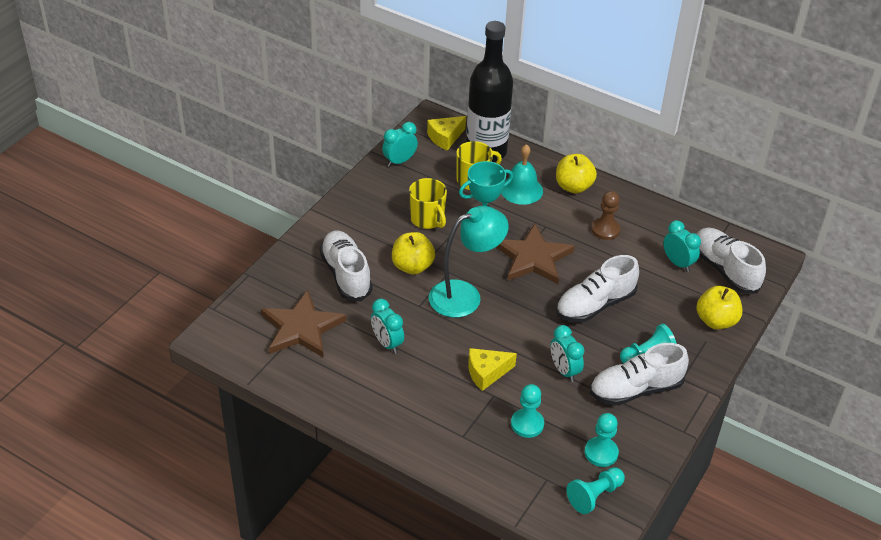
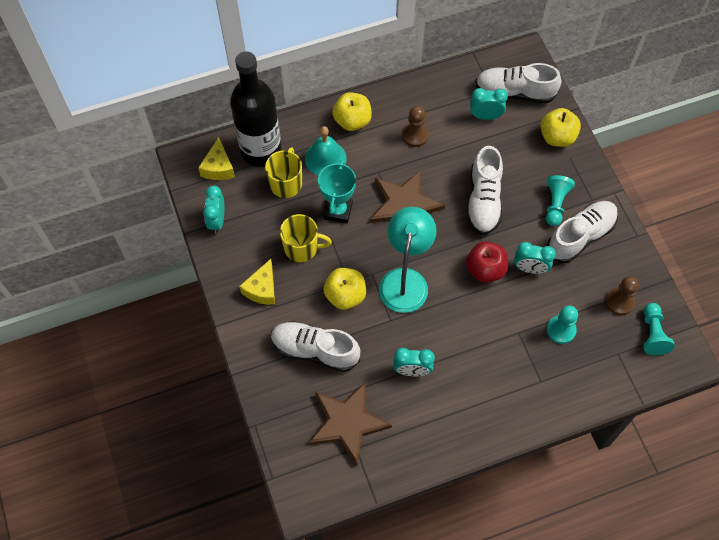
camera: 50 degrees left, 20 degrees up
(486, 373) = (493, 321): yellow cheese -> yellow cheese (262, 289)
(530, 341) = (485, 270): none -> red apple
(601, 453) = (619, 301): turquoise pawn -> brown pawn
(635, 389) = (580, 236): white shoe -> white shoe turned 150 degrees counterclockwise

